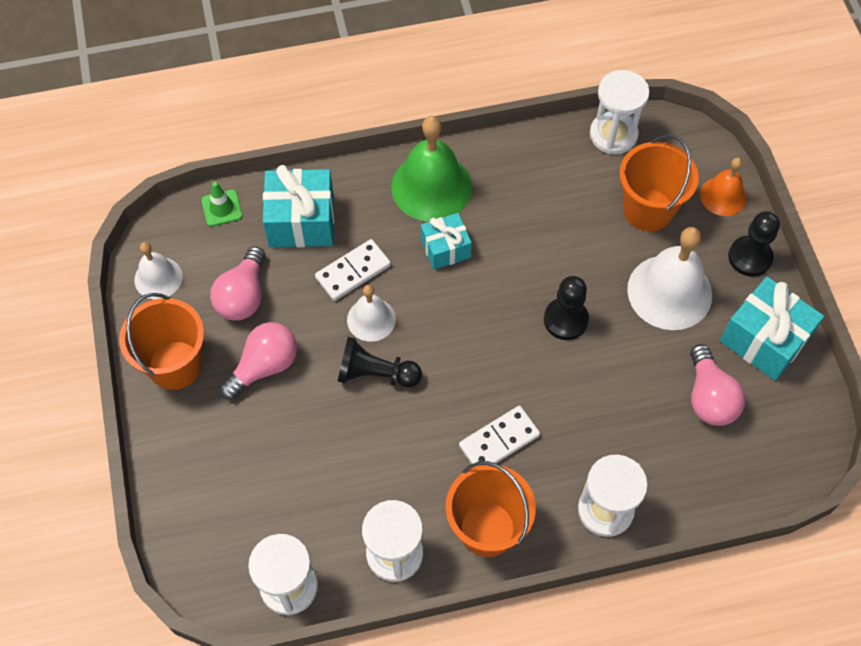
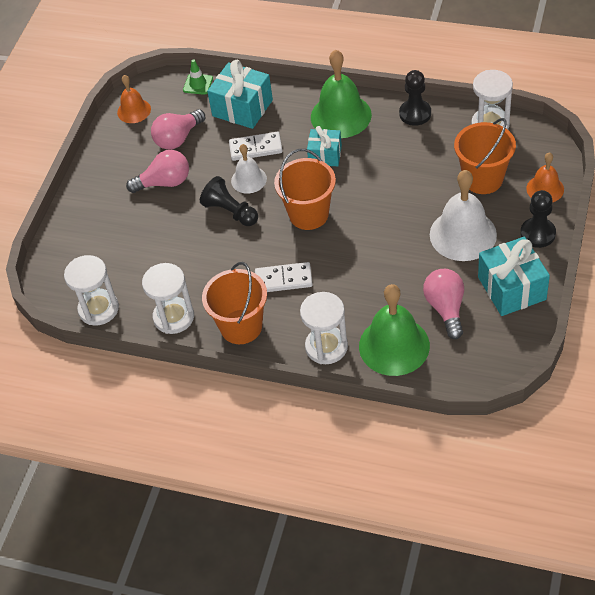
camera: 35 degrees right, 10 degrees down
(158, 278) = (134, 110): white bell -> orange bell
(175, 365) = (112, 162): orange bucket -> orange bucket (308, 214)
(565, 320) = (377, 225): black pawn -> black pawn (415, 113)
(681, 473) = (394, 346): none -> green bell
(709, 397) = (446, 308): pink light bulb -> pink light bulb turned 150 degrees clockwise

